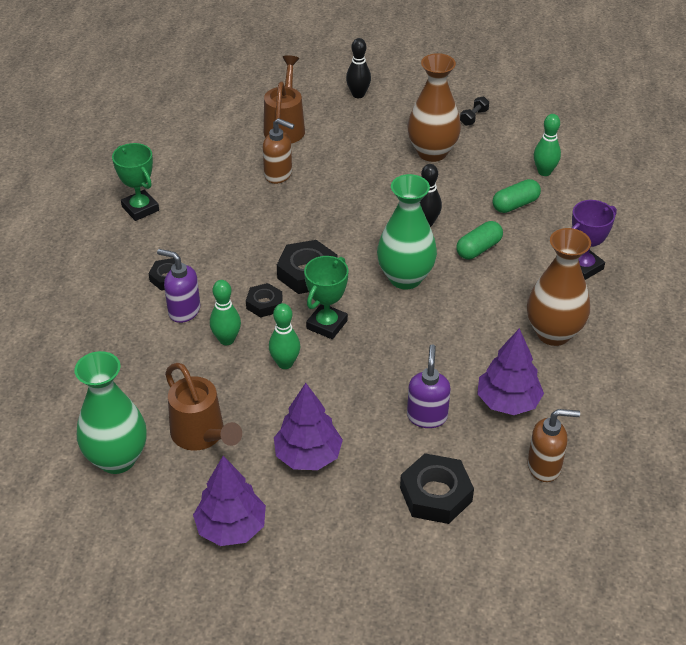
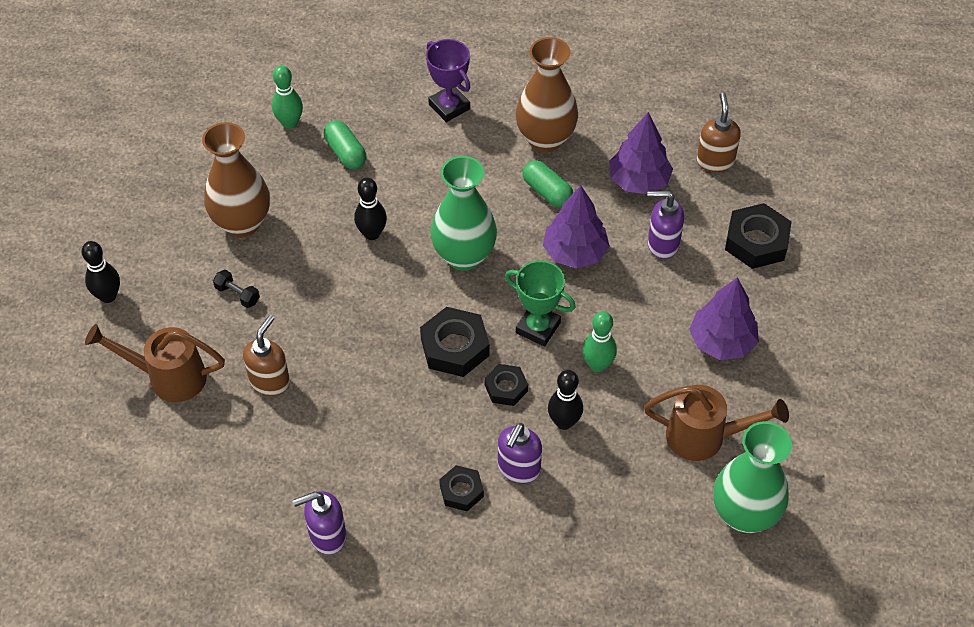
camera: 90 degrees left, 10 degrees up
(140, 208) = (327, 536): green trophy -> purple soap dispenser
(202, 435) = (704, 437): brown watering can -> brown watering can turned 45 degrees clockwise
(226, 340) = (564, 422): green bowling pin -> black bowling pin
(231, 527) = (817, 403): purple tree -> purple tree (575, 252)
(474, 117) = (177, 179): black dumbbell -> black dumbbell (237, 294)
(478, 249) = (418, 189): green capsule -> green capsule (547, 192)

